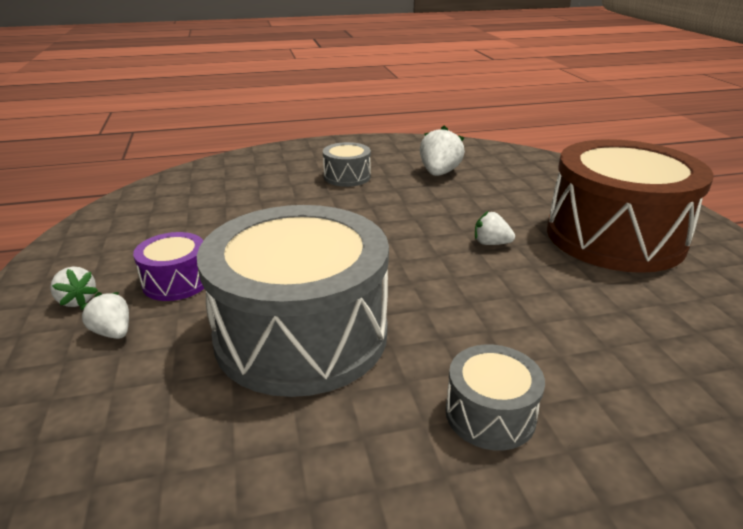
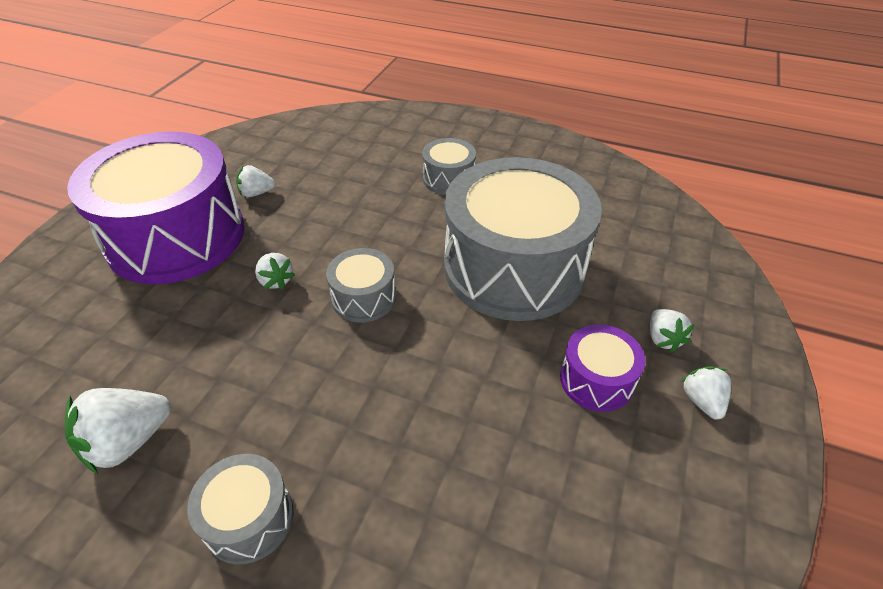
camera: 145 degrees left, 15 degrees up
(411, 259) = (364, 298): none -> grey drum
(614, 237) = (176, 236): brown drum -> purple drum
(641, 290) = (256, 193): none -> white strawberry

